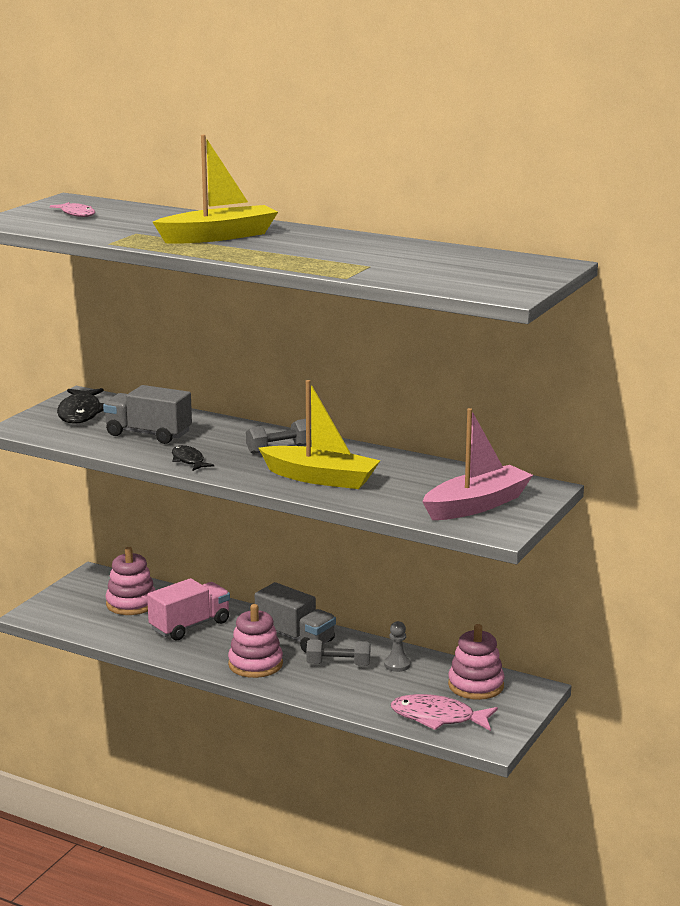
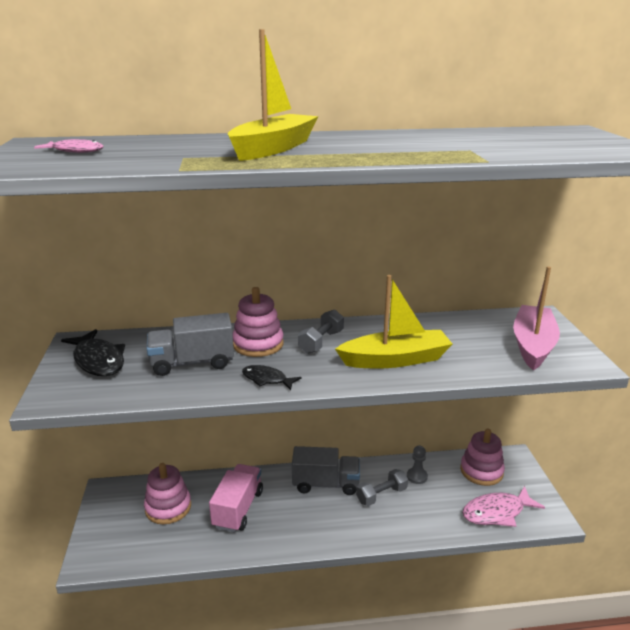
camera: 35 degrees left, 5 degrees up
(255, 664) = (327, 524): pink stacking toy -> pink stacking toy (258, 344)

